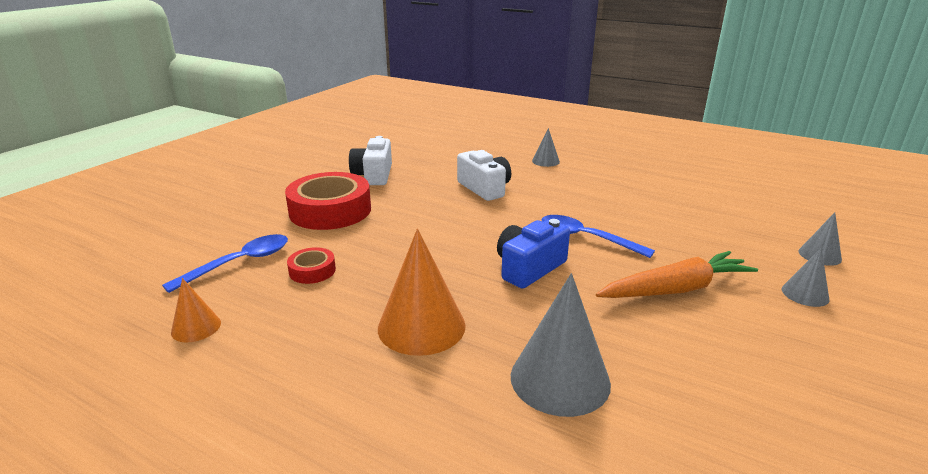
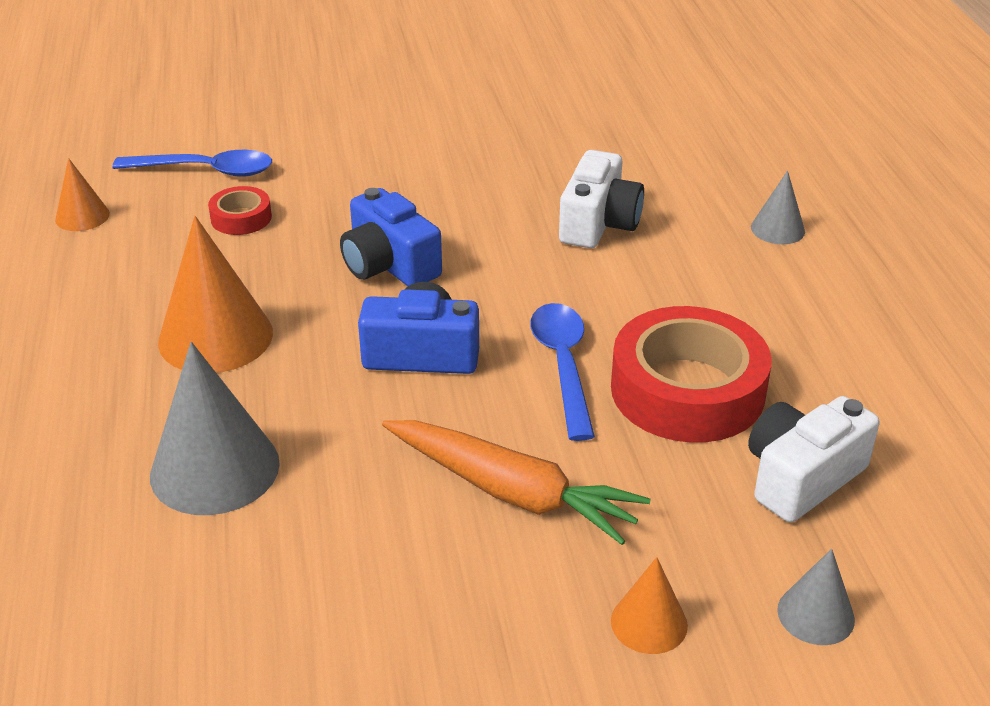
camera: 50 degrees right, 10 degrees up
(330, 210) = (380, 154): red tape -> red tape (687, 390)
(373, 175) = (512, 129): white camera -> white camera (801, 477)
(436, 246) = (389, 265): none -> blue camera
(805, 294) = (649, 623): grey cone -> orange cone

